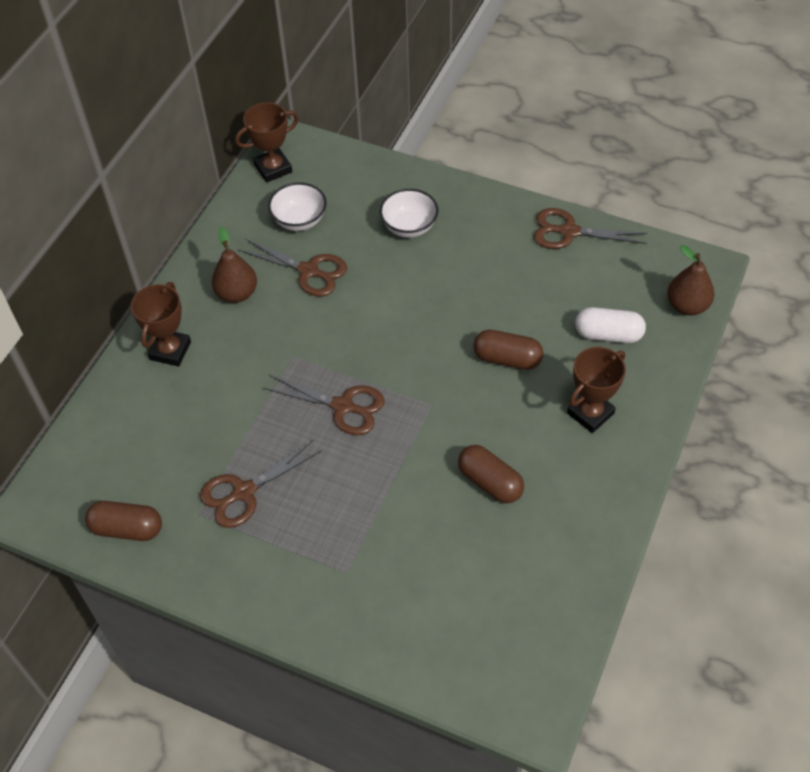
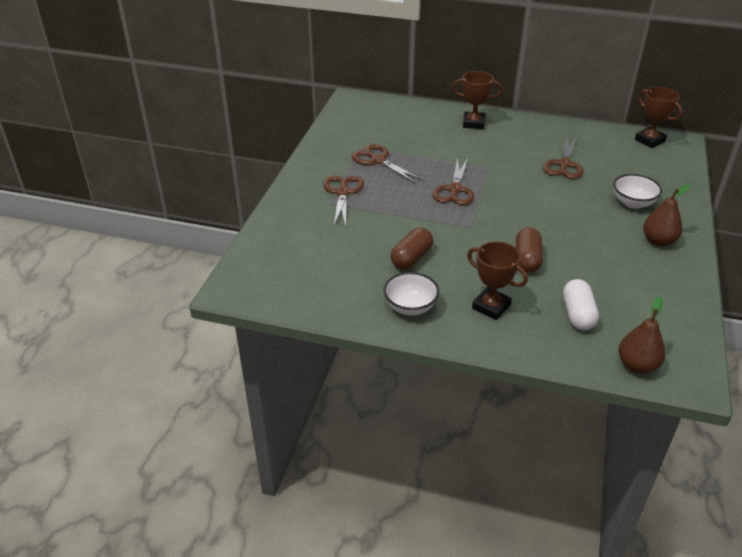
camera: 80 degrees right, 15 degrees down
(127, 528) = (345, 127): brown capsule -> none
(237, 293) = (530, 140): brown pear -> brown pear (658, 241)
(299, 220) = (608, 156): white bowl -> white bowl (410, 307)
(569, 231) = (682, 287): brown scissors -> brown scissors (343, 192)

